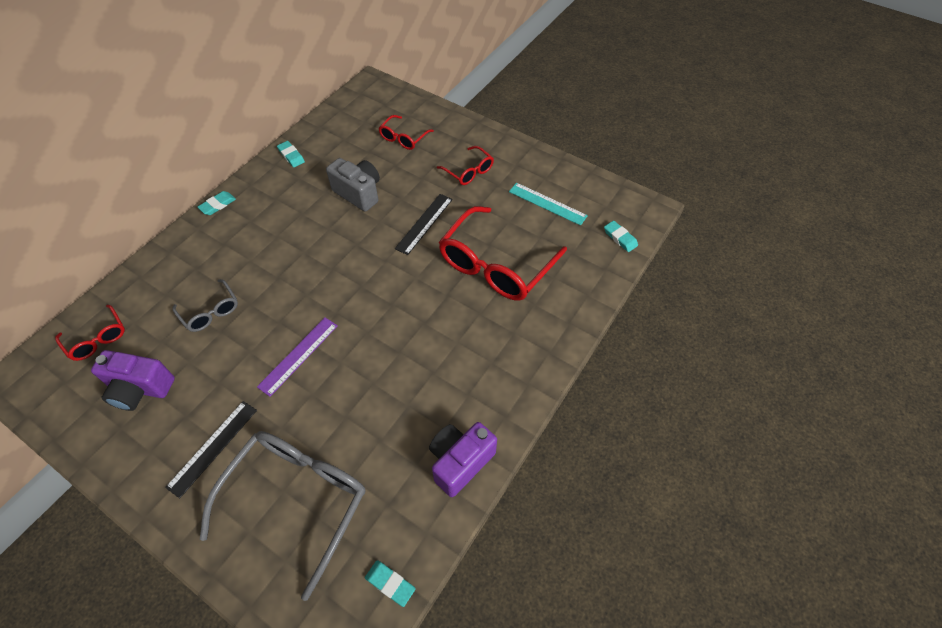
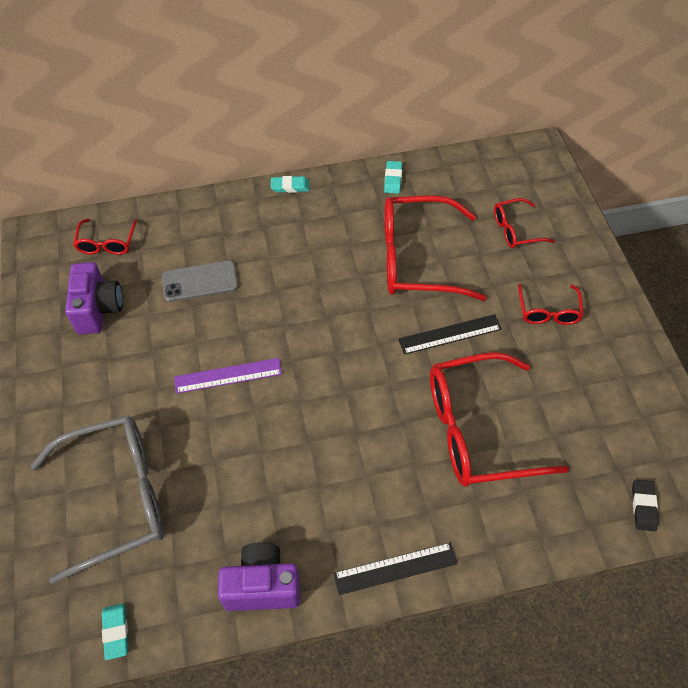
camera: 45 degrees right, 0 degrees up
(140, 389) = (98, 309): purple camera -> purple camera turned 150 degrees counterclockwise
(210, 311) = (200, 282): grey glasses -> grey phone
(212, 447) = (102, 400): black ruler -> black ruler (395, 568)
(359, 193) = (418, 259): grey camera -> red glasses
(547, 203) = (599, 407): turquoise ruler -> none
(620, 238) = (643, 506): turquoise eraser -> black eraser

